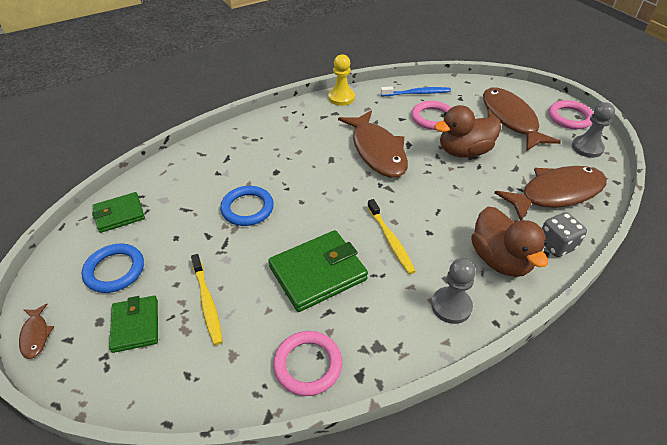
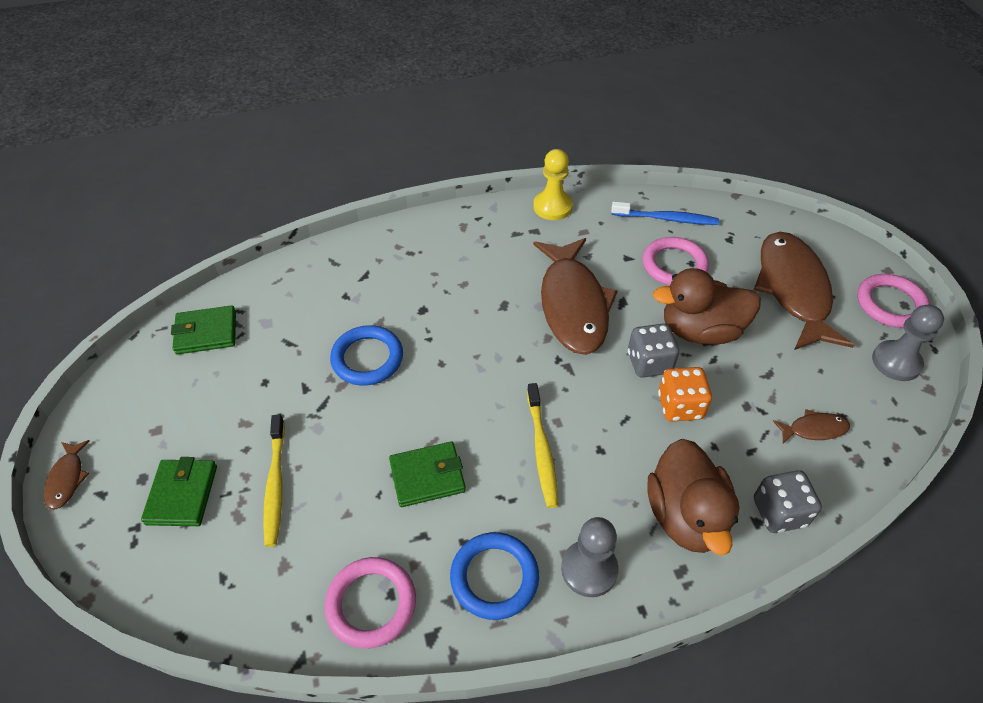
camera: 15 degrees right, 5 degrees up
(114, 270) = (179, 412): blue ring -> blue ring (494, 577)
(318, 273) = (427, 476): green wallet -> green wallet, size x0.62
(439, 175) = (649, 363): none -> grey dice
(469, 196) = (680, 406): none -> orange dice
(556, 193) = (814, 429): brown fish -> brown fish, size x0.42

